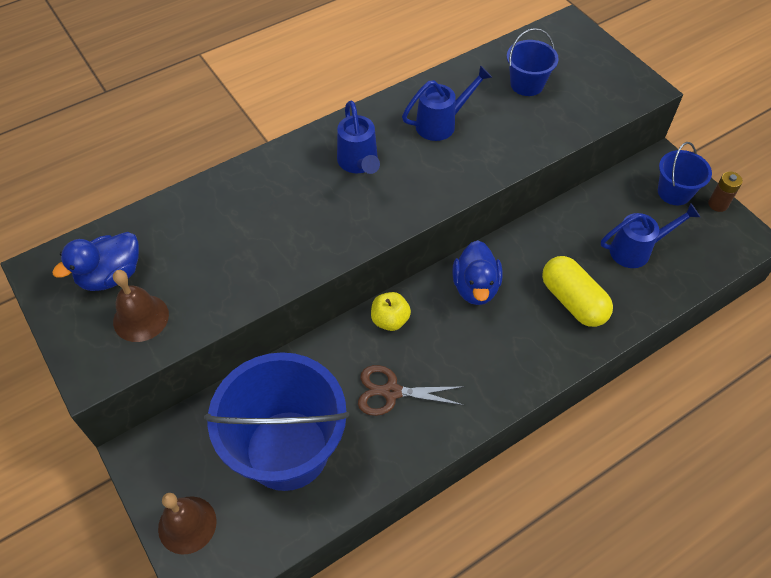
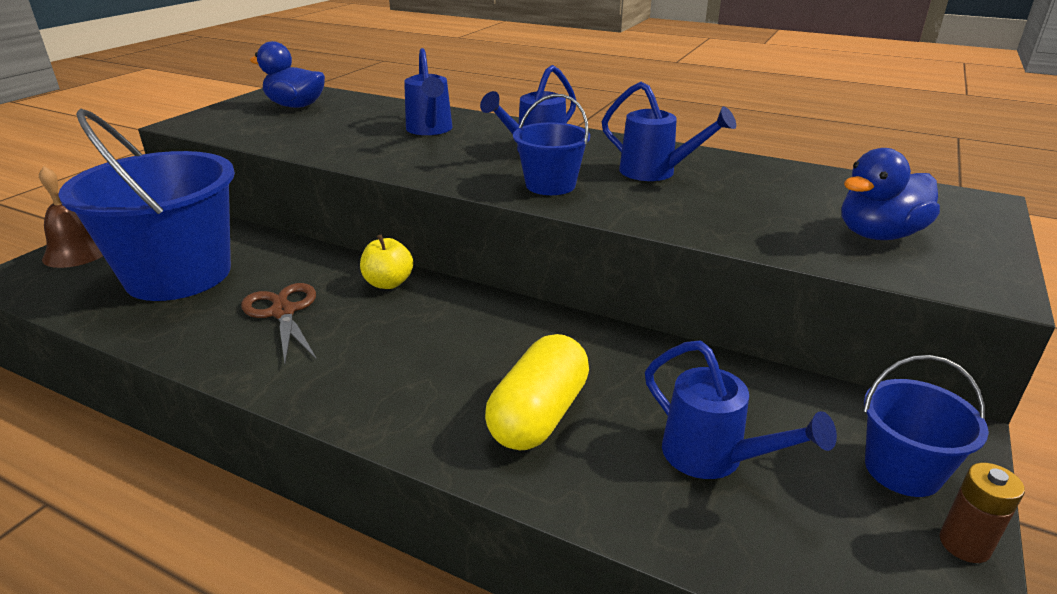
camera: 60 degrees right, 25 degrees down
(141, 318) = (255, 123): brown bell -> none
(264, 204) = (430, 130): none -> blue watering can
(475, 287) = (487, 325): blue duck -> blue duck (878, 235)
(527, 84) = (811, 201): blue bucket -> blue bucket (550, 185)

